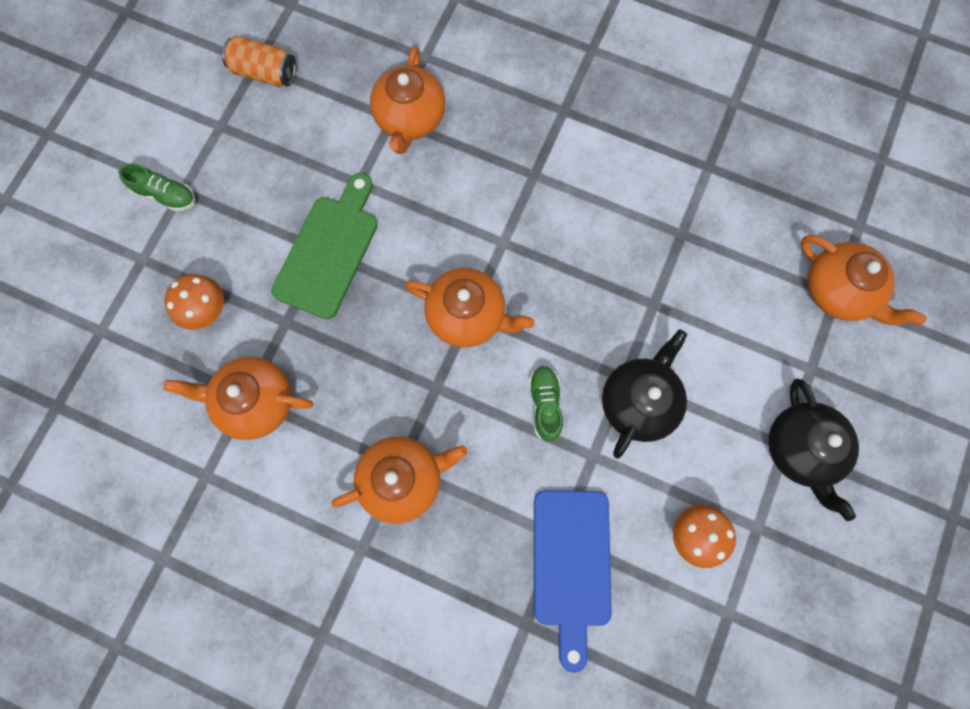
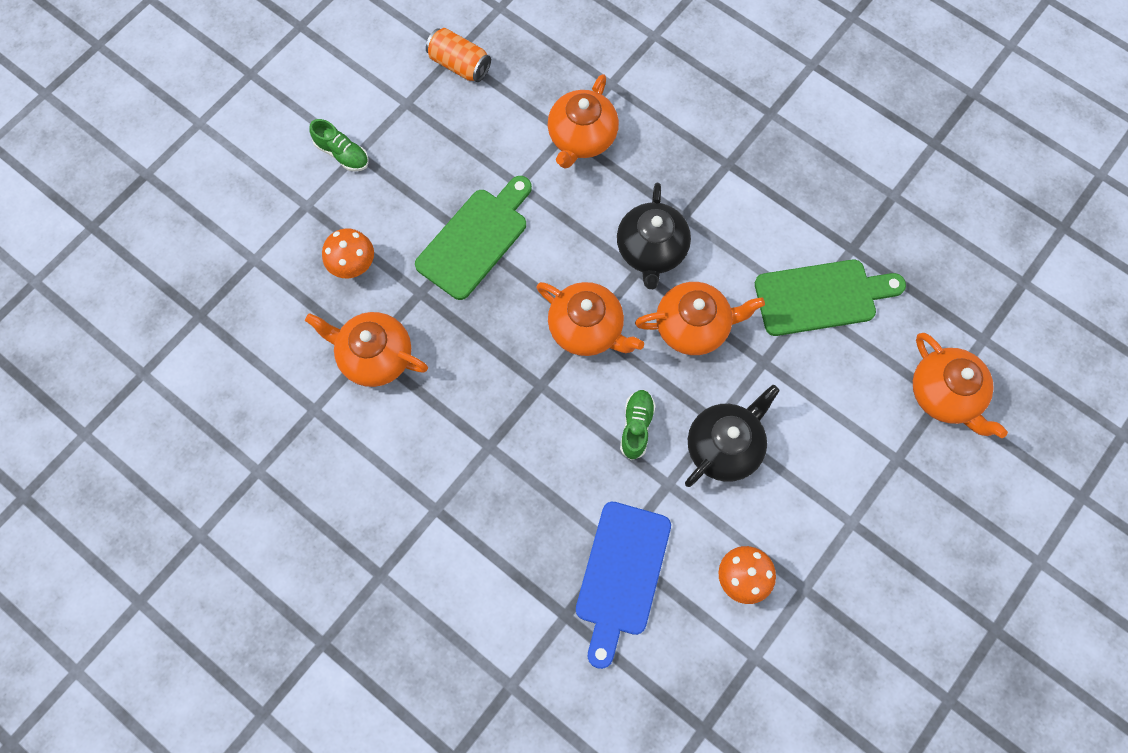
camera: 15 degrees right, 5 degrees down
(403, 479) = (489, 459): orange teapot -> orange teapot (693, 326)
(692, 223) = (821, 297): none -> green cutting board
(800, 449) = (865, 529): black teapot -> black teapot (651, 250)

